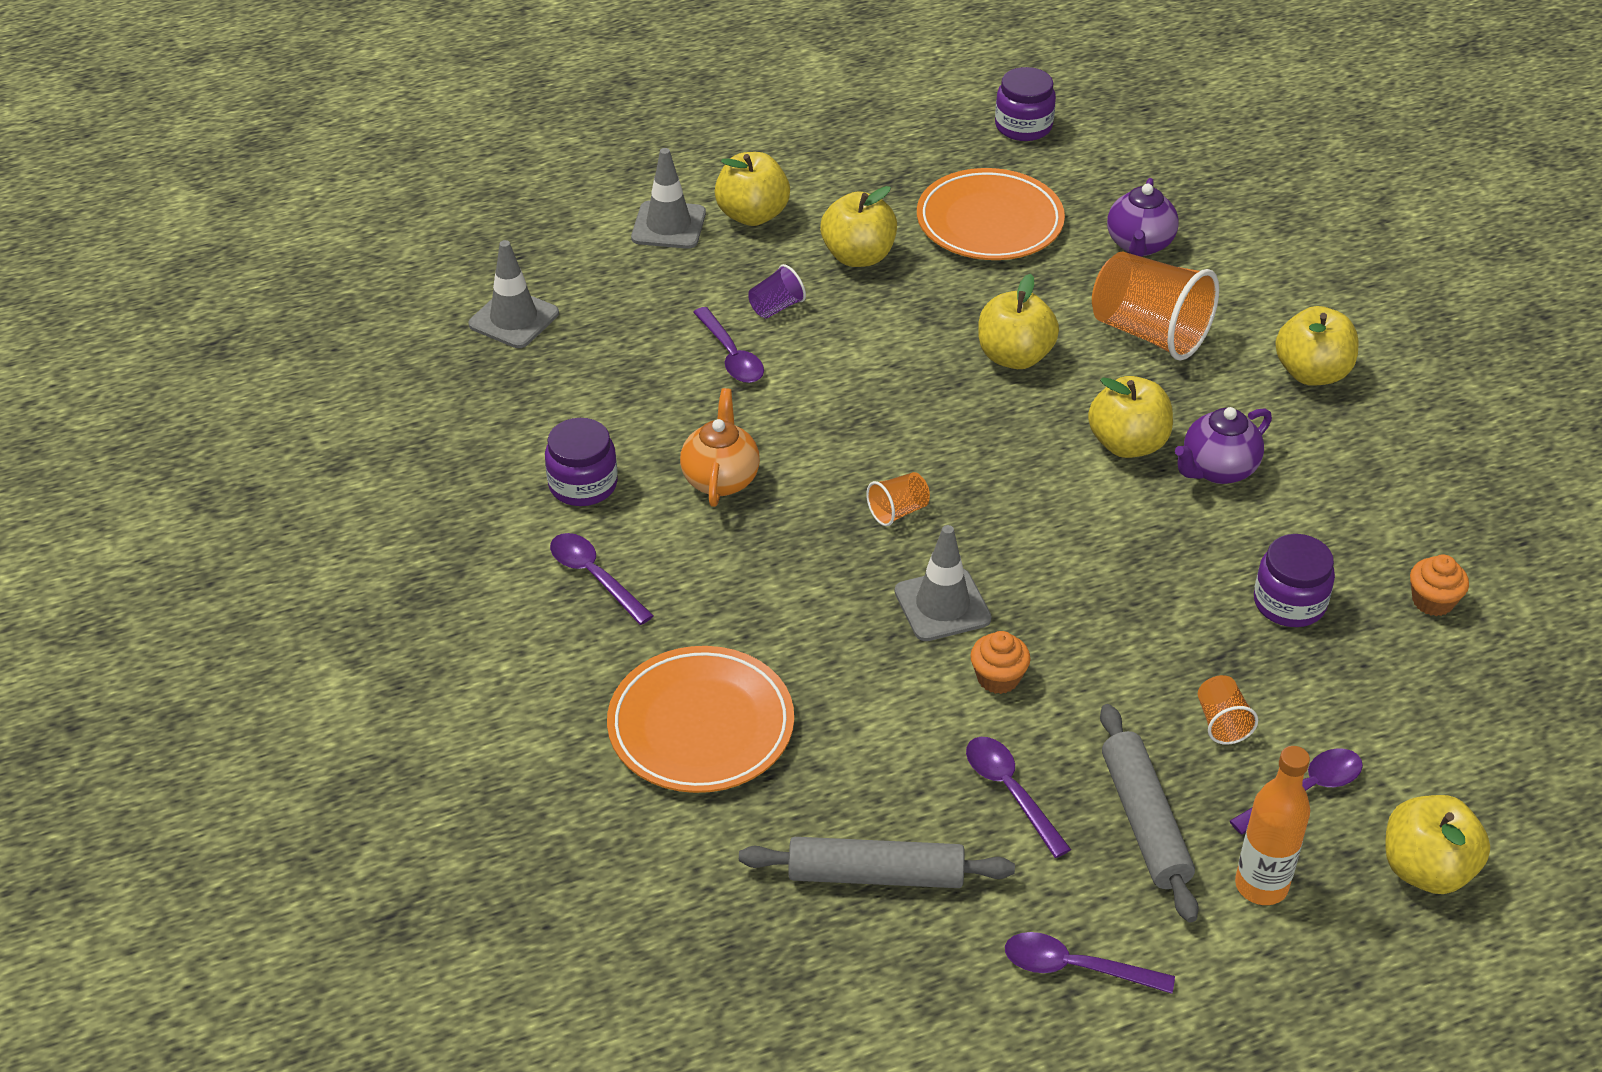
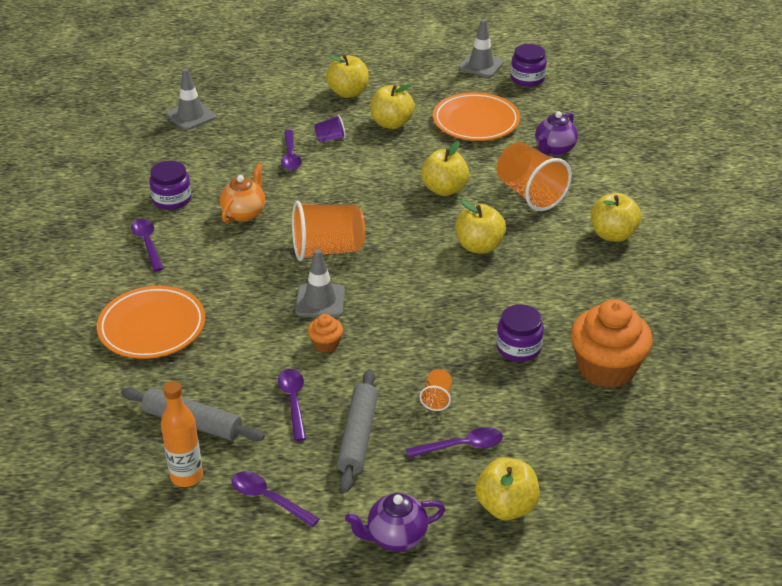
camera: 20 degrees right, 5 degrees down
(668, 225) = (300, 89): grey traffic cone -> grey traffic cone (481, 65)
(898, 511) = (327, 250): orange cup -> orange cup, size x2.16
(1217, 470) = (522, 271): purple teapot -> purple teapot (395, 537)
(1261, 886) = (402, 487): orange bottle -> orange bottle (186, 476)
(1432, 601) = (606, 368): orange cupcake -> orange cupcake, size x2.21

